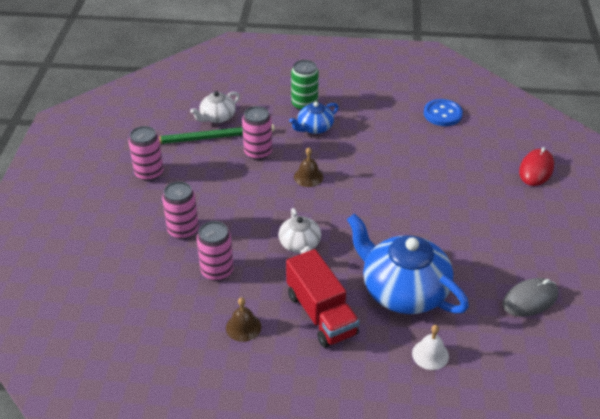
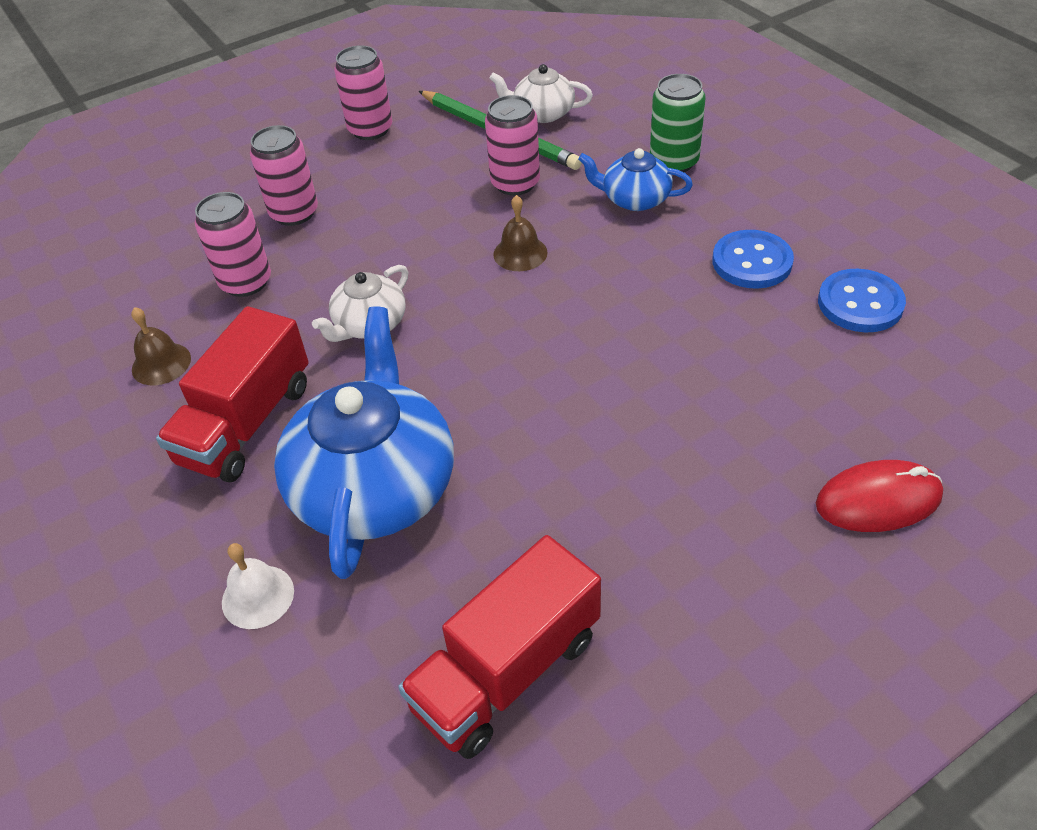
camera: 55 degrees right, 5 degrees up
(390, 123) = (752, 262): none -> blue button
(530, 299) = (506, 671): grey mouse -> red truck

